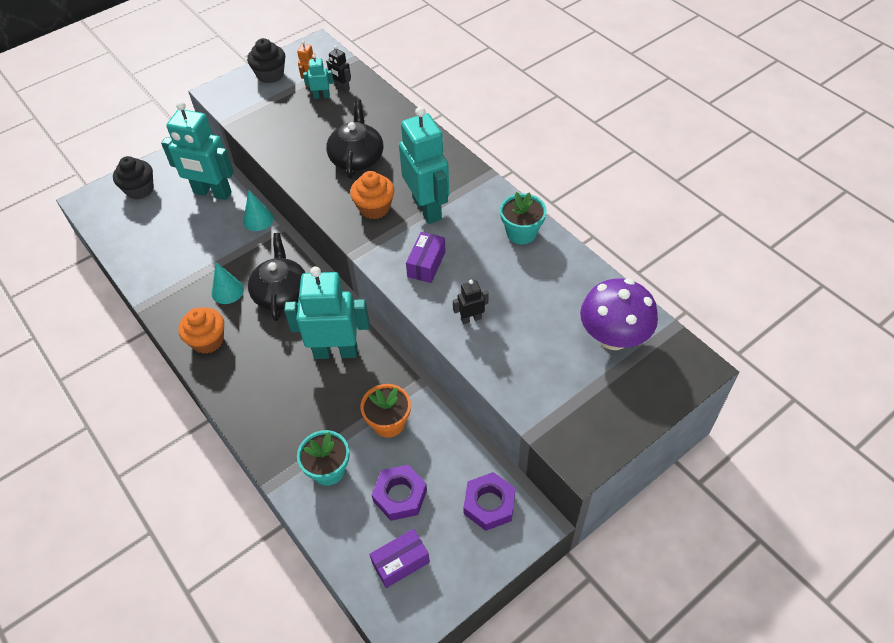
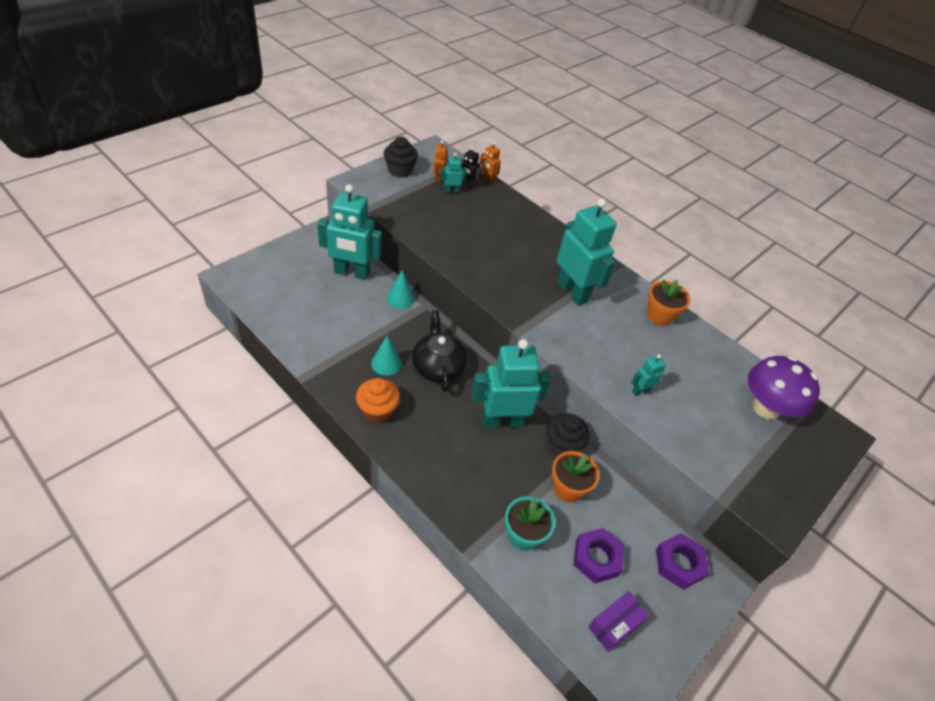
camera: 15 degrees left, 5 degrees down
(140, 190) = (280, 267): black cupcake -> black cupcake (562, 445)
(357, 158) = (498, 246): black teapot -> none
(367, 79) = (488, 180): none -> orange robot
(374, 208) = (526, 290): orange cupcake -> none
(426, 264) = (586, 341): purple box -> none
(471, 319) = (640, 391): black robot -> turquoise robot
(521, 233) = (659, 316): turquoise flower pot -> orange flower pot

